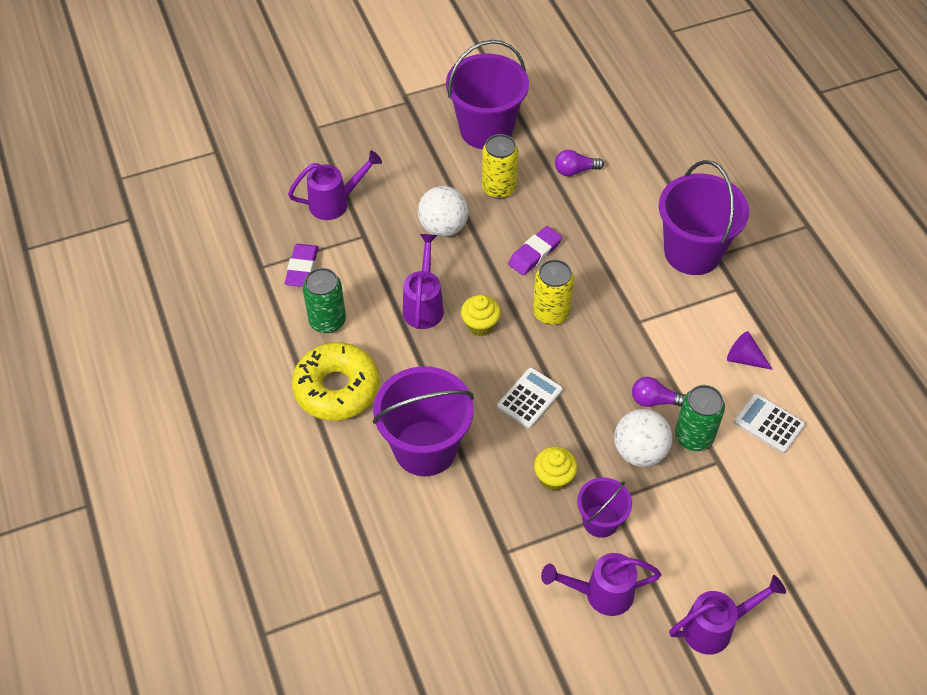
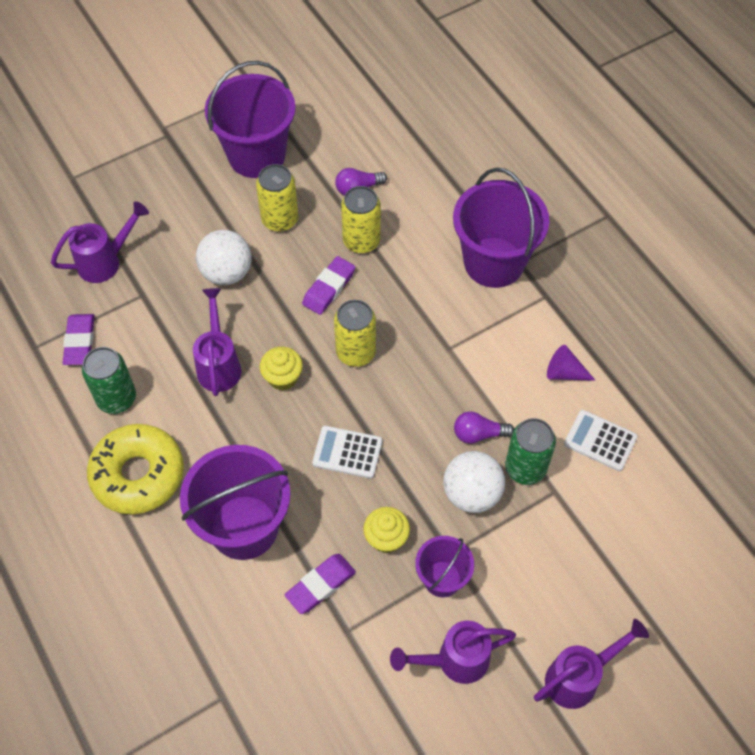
camera: 10 degrees left, 5 degrees up
(487, 509) = (320, 585): none -> purple eraser
(529, 398) = (347, 452): white calculator -> white calculator turned 105 degrees counterclockwise
(571, 217) = (361, 241): none -> yellow can

